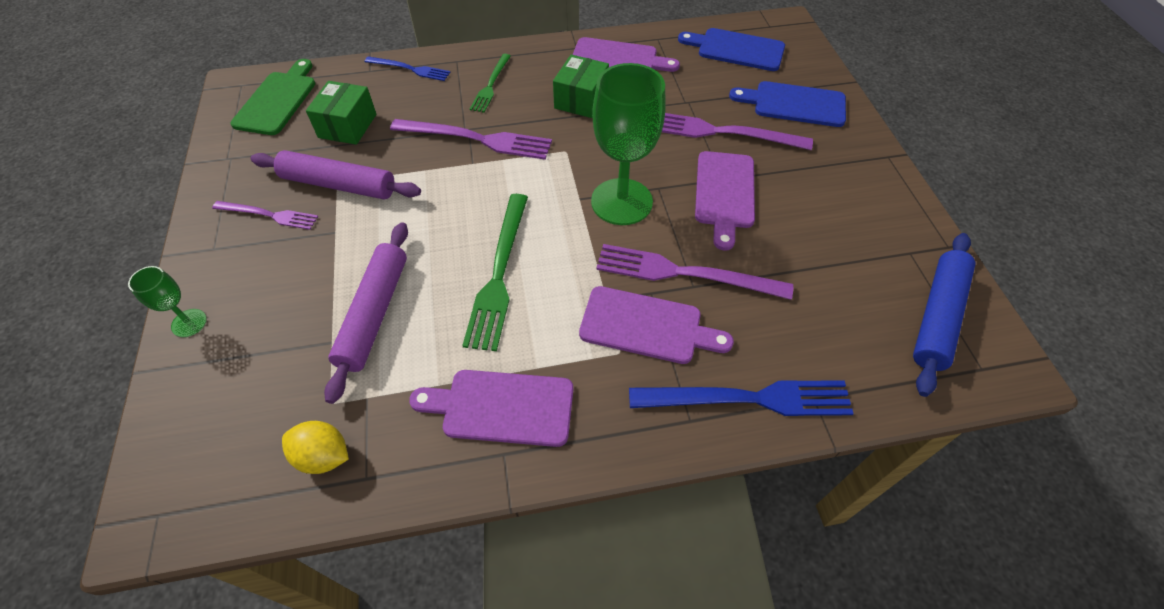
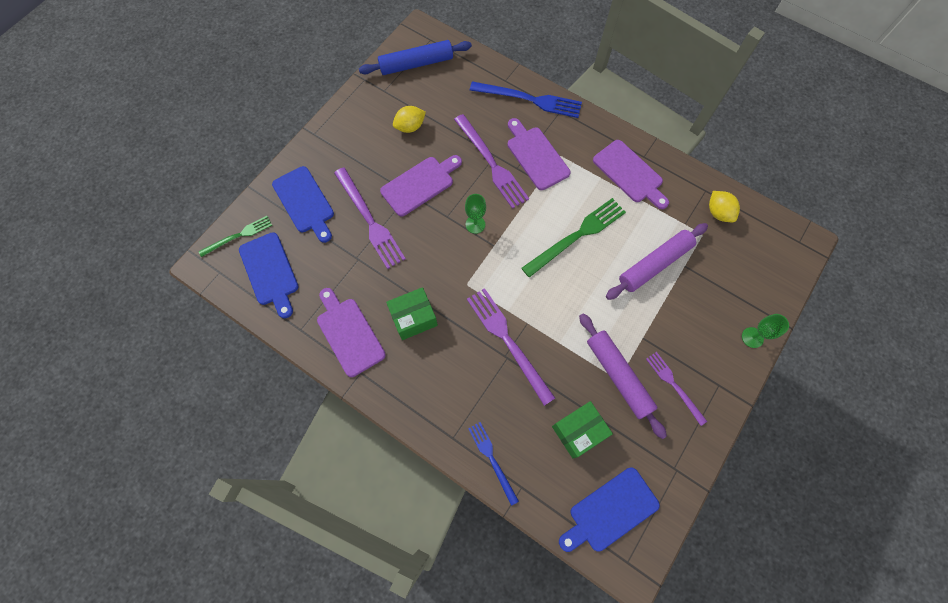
camera: 135 degrees left, 15 degrees up
(277, 100) = (610, 511): green cutting board -> blue cutting board
(491, 85) = (454, 386): green fork -> green fork (238, 236)
(621, 202) = (475, 224): green goblet -> green goblet, size x0.47
(748, 399) = (529, 99): blue fork -> blue fork turned 150 degrees clockwise
(821, 238) = (410, 127): none -> yellow lemon

